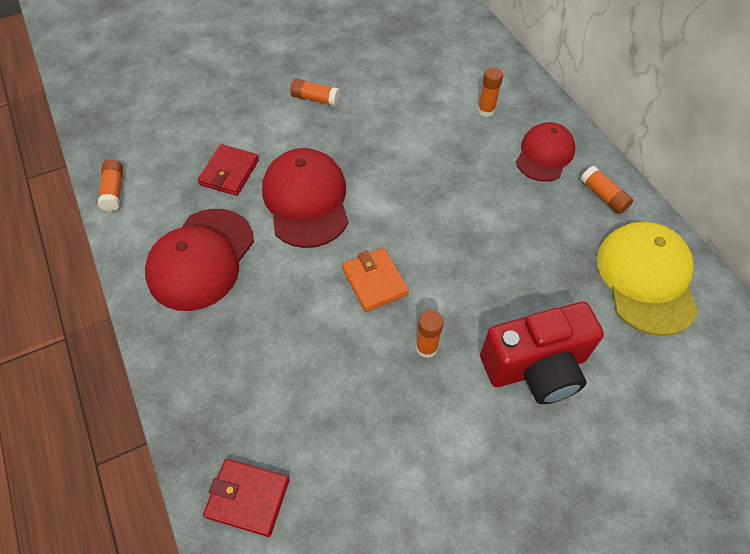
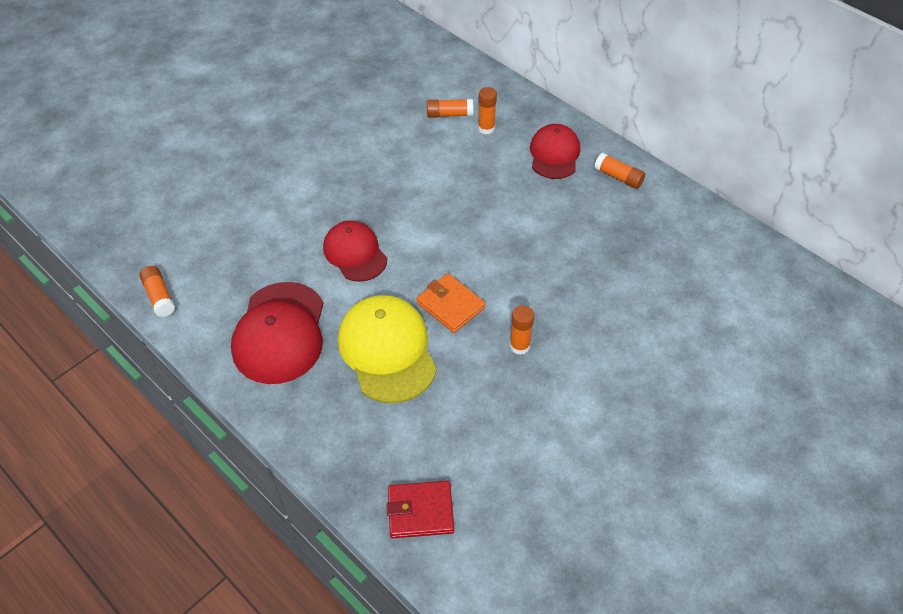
camera: 20 degrees left, 5 degrees down
(229, 172) = (268, 248): red wallet -> none
(306, 200) = (355, 253): red cap -> red cap, size x0.66
(315, 99) = (319, 158): orange glue stick -> orange glue stick (449, 114)
(536, 367) = (617, 333): red camera -> none
(646, 279) = (679, 236): yellow cap -> yellow cap (387, 350)

